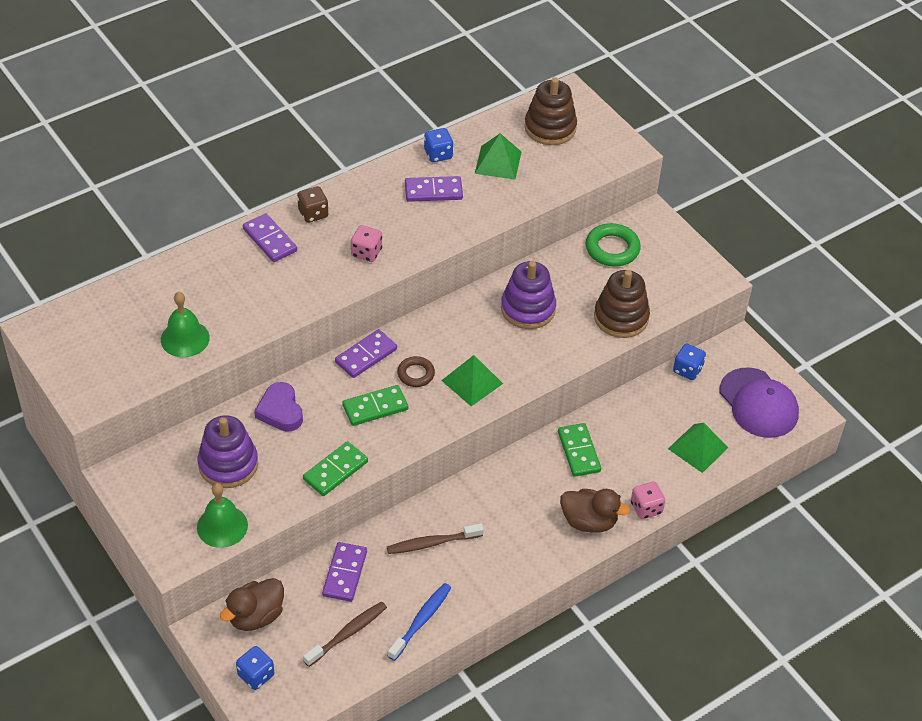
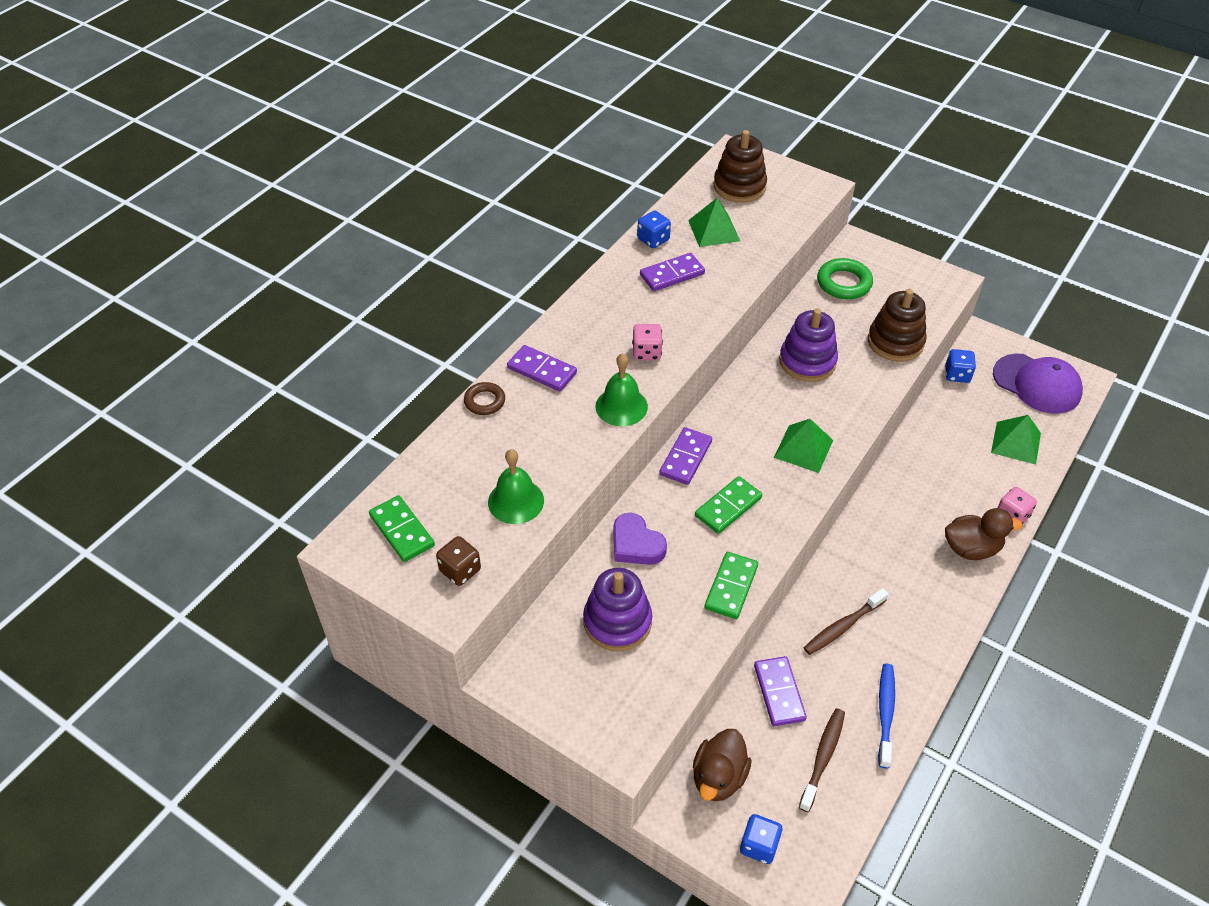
camera: 20 degrees left, 0 degrees up
(222, 526) = (652, 693): green bell -> green bell (621, 406)
(313, 213) = (569, 331): brown dice -> brown dice (460, 570)
(416, 374) = (745, 459): brown ring -> brown ring (484, 401)
(578, 451) = (916, 484): green domino -> green domino (401, 531)

